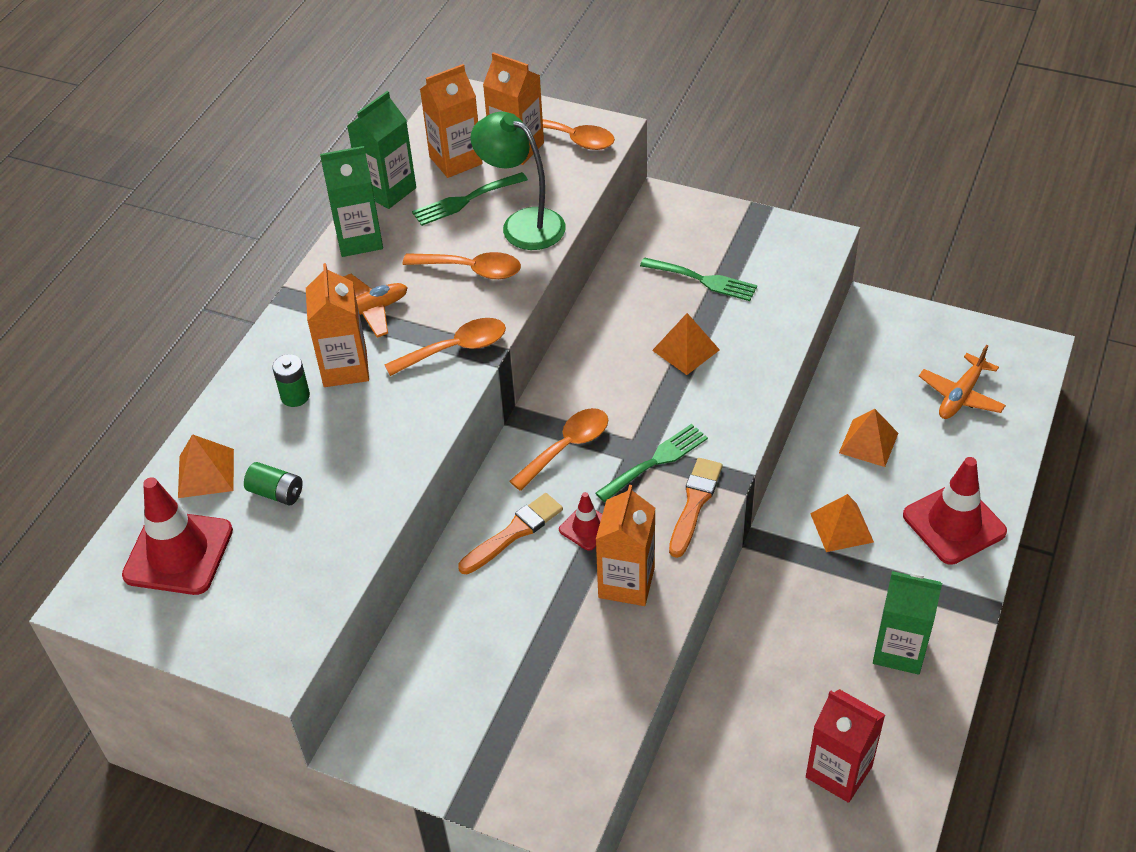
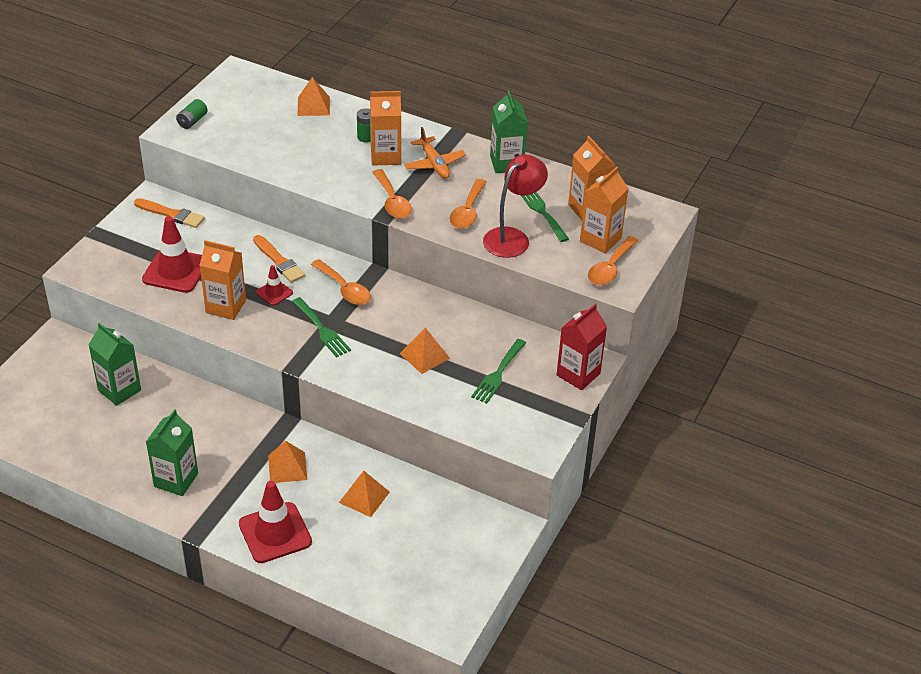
camera: 90 degrees right, 5 degrees down
(178, 553) = (258, 98): red traffic cone -> red traffic cone (176, 271)
(276, 493) = (291, 130): green battery -> green battery (192, 121)
(388, 190) = (557, 177): green carton -> green carton (119, 390)
(522, 224) = (512, 237): green lamp -> red lamp
(694, 504) = (280, 344): orange brush -> orange brush (171, 214)
(839, 771) = (98, 433): red carton -> red carton (578, 374)
(960, 396) = (403, 565): orange plane -> none

